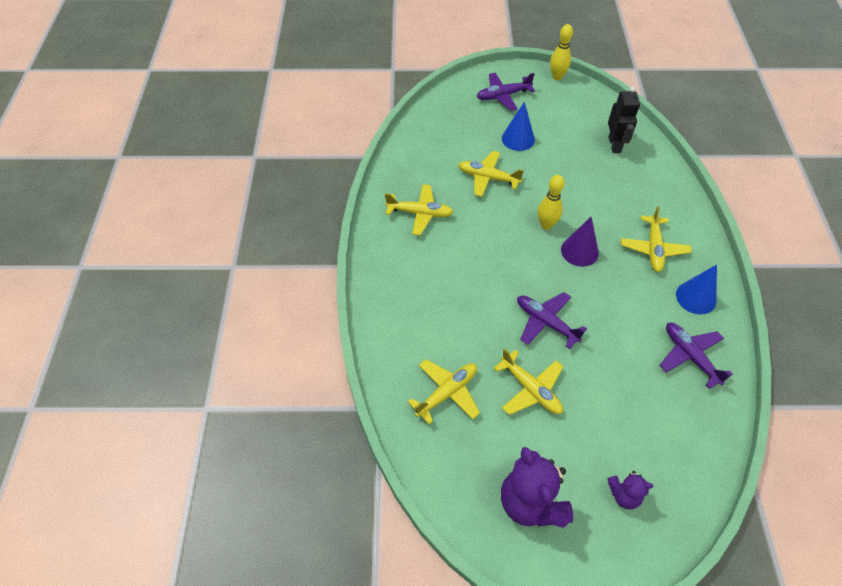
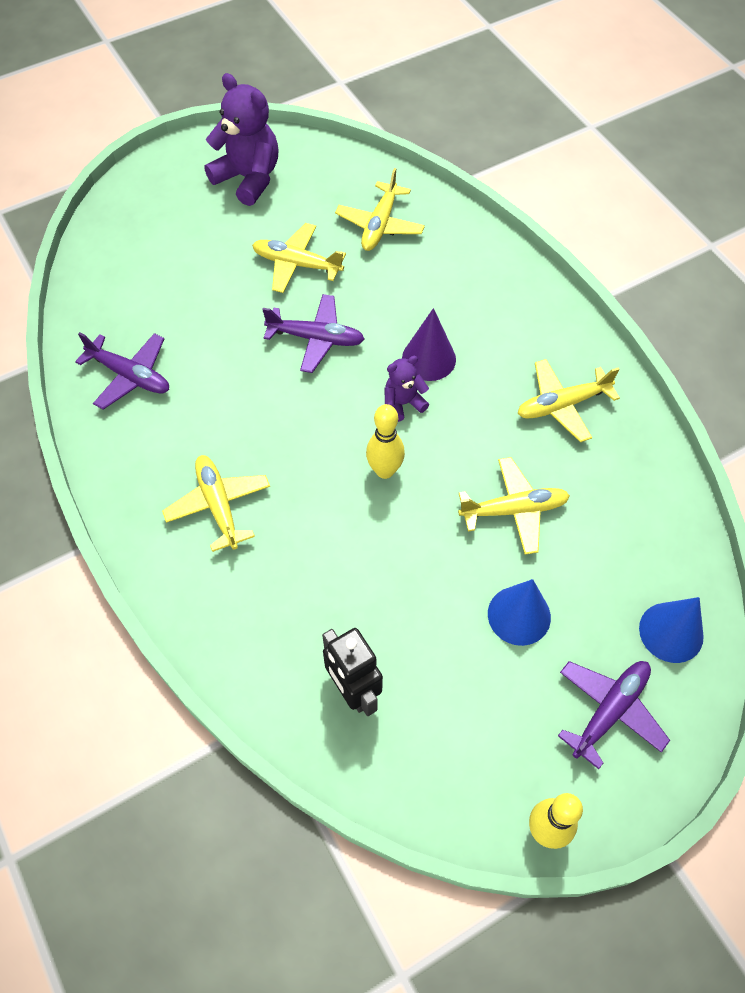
camera: 150 degrees right, 5 degrees up
(579, 251) = (319, 452): purple cone -> purple cone (429, 358)
(624, 495) = (164, 218): purple teddy bear -> purple teddy bear (403, 403)
(696, 297) = (140, 456): blue cone -> blue cone (671, 632)

